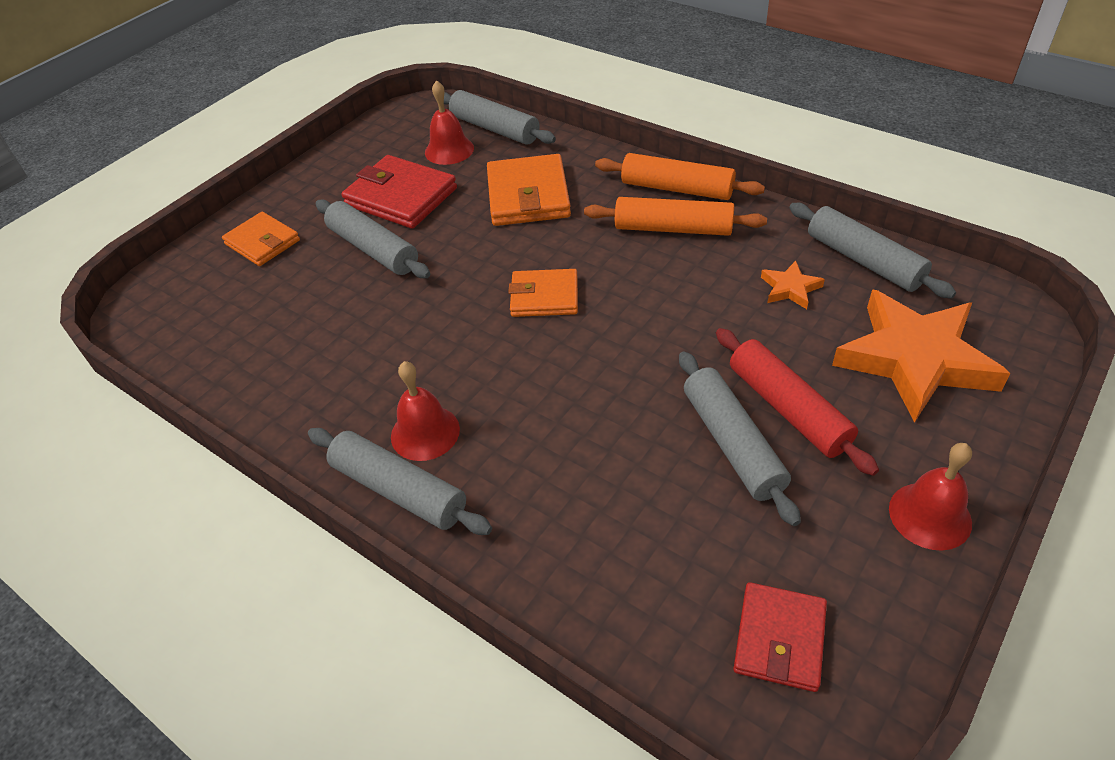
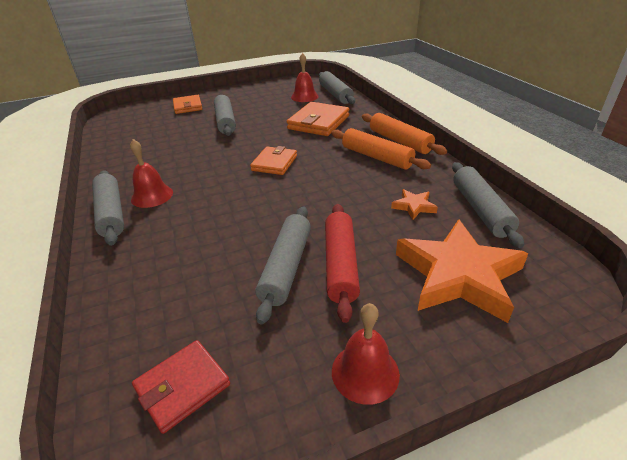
camera: 30 degrees right, 10 degrees down
(401, 197) = (261, 107): red wallet -> none
(544, 296) = (274, 163): orange wallet -> orange wallet turned 75 degrees clockwise

